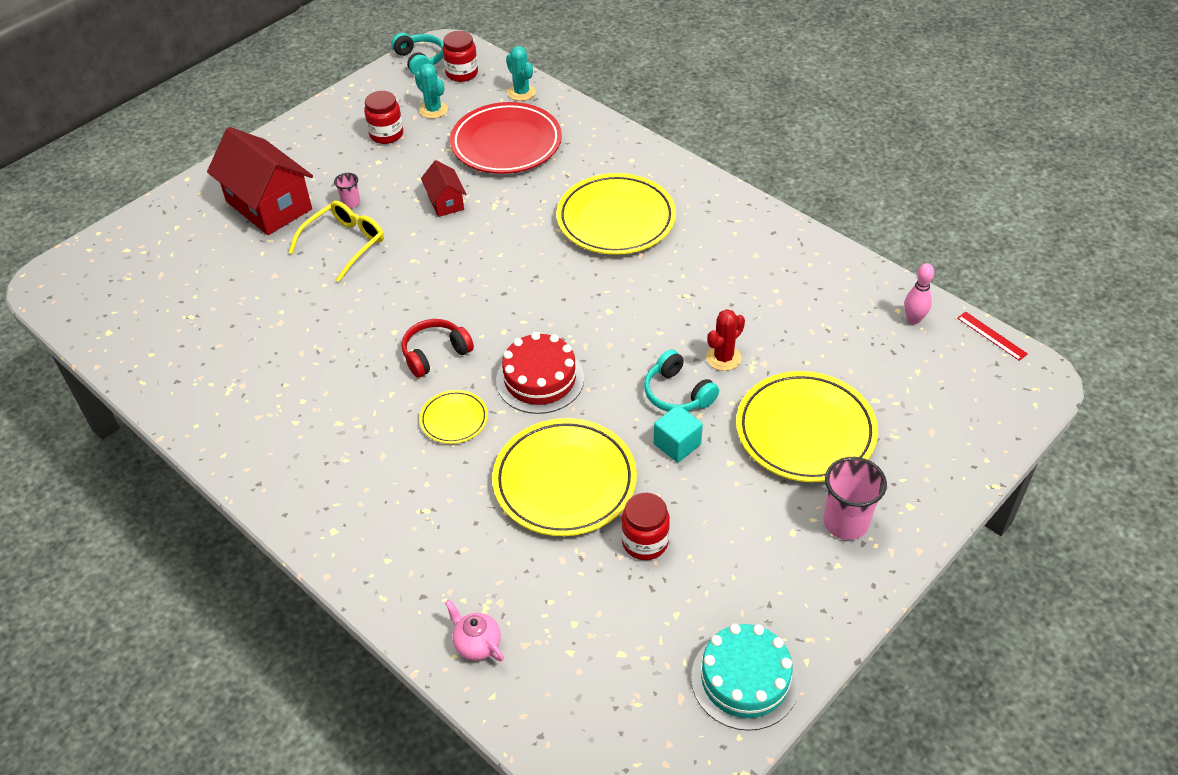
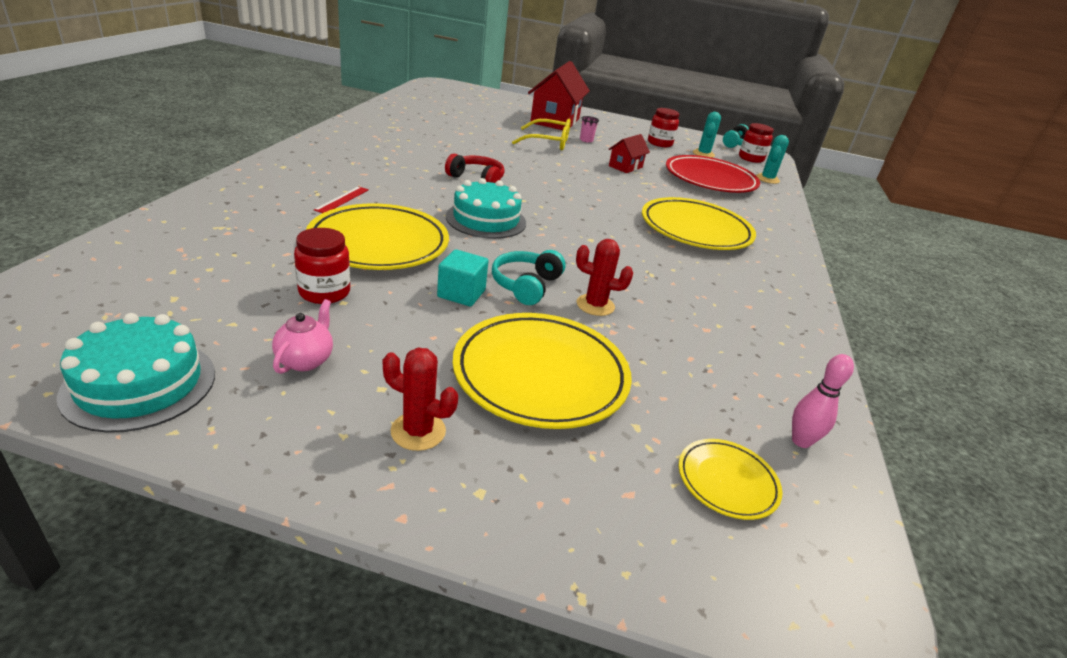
camera: 55 degrees right, 15 degrees down
(454, 419) = (416, 193): yellow plate -> yellow plate (727, 482)
(477, 644) = (178, 228): pink teapot -> pink teapot (305, 360)
(540, 379) = (486, 219): red cake -> turquoise cake
(845, 522) = (418, 431): pink cup -> red cactus
(991, 336) = (866, 534): red ruler -> red ruler (342, 199)

